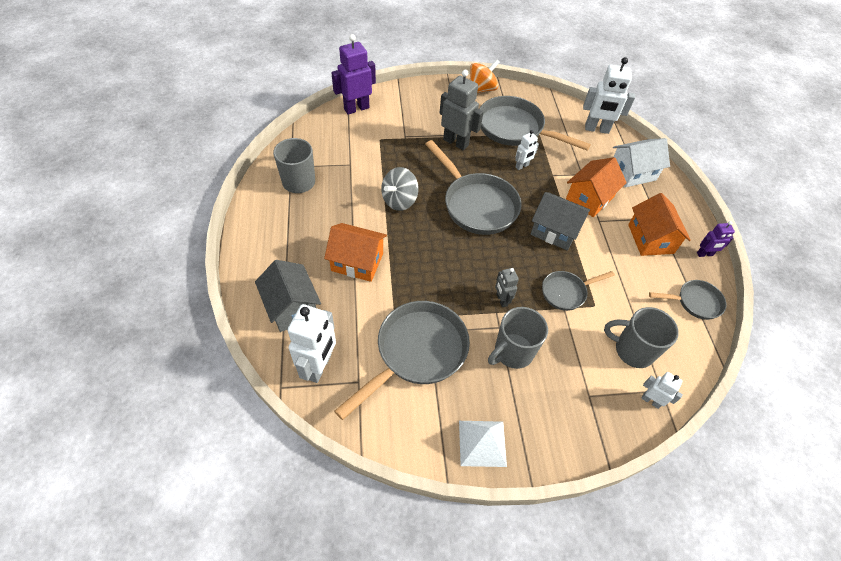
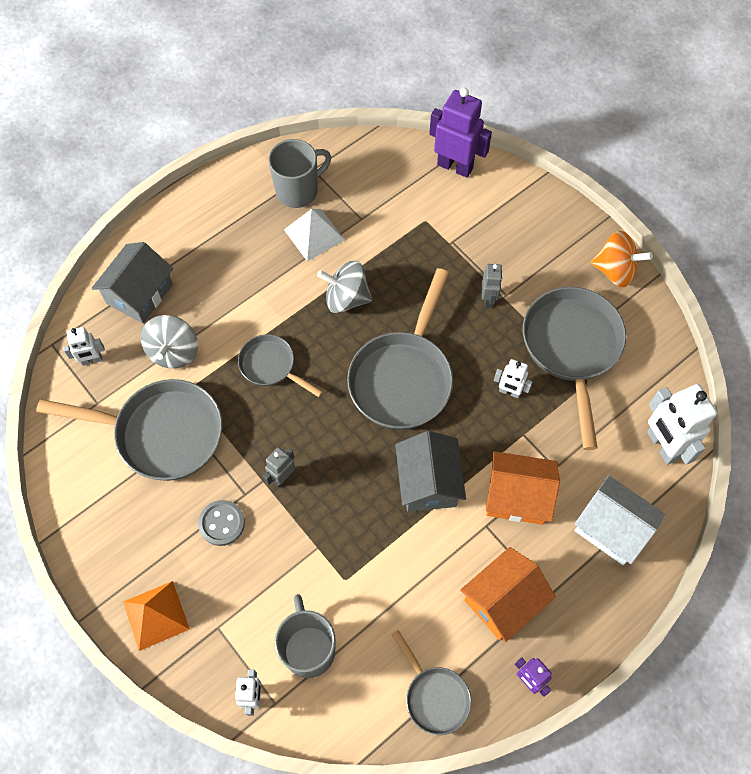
camera: 60 degrees right, 10 degrees up
(319, 366) = (92, 360): white robot -> white robot, size x0.54
(357, 262) = (233, 313): orange house -> none
(357, 311) = (174, 352): none -> grey spinning top
(456, 142) = (488, 299): grey robot -> grey robot, size x0.54
(482, 443) = (100, 549): white pyramid -> white pyramid (314, 234)
(512, 352) = (222, 523): grey mug -> grey button
(558, 431) = (156, 615): none -> orange pyramid
(566, 292) = (342, 540): grey pan -> grey pan (271, 366)

